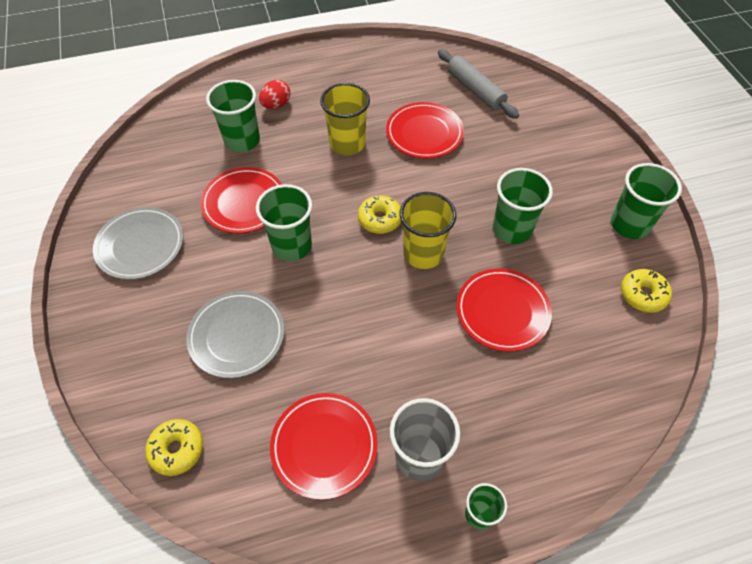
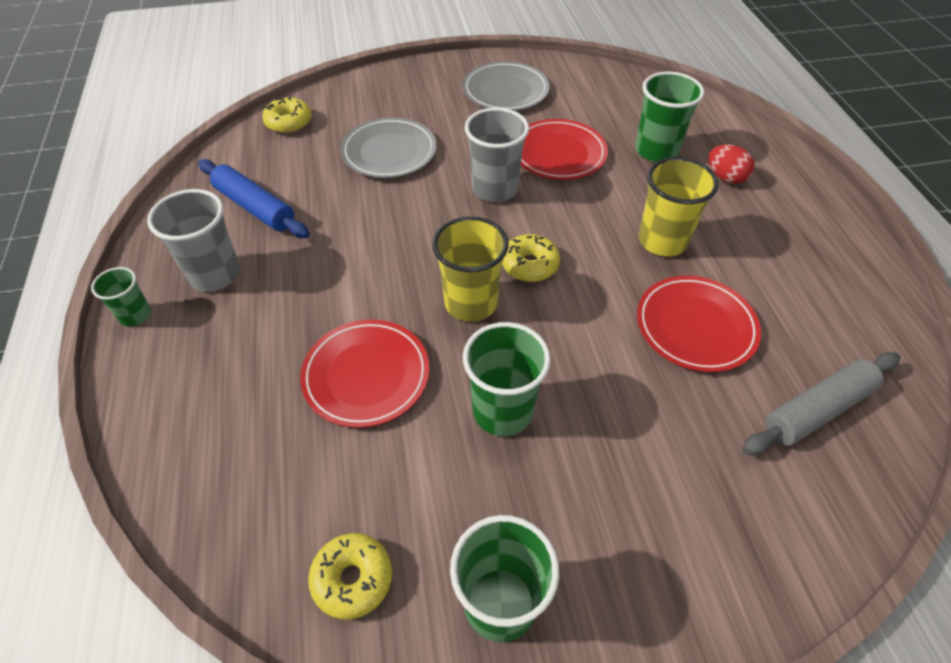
camera: 95 degrees right, 5 degrees down
(292, 246) = (494, 189): green cup -> grey cup
(324, 446) = (255, 207): red plate -> blue rolling pin

